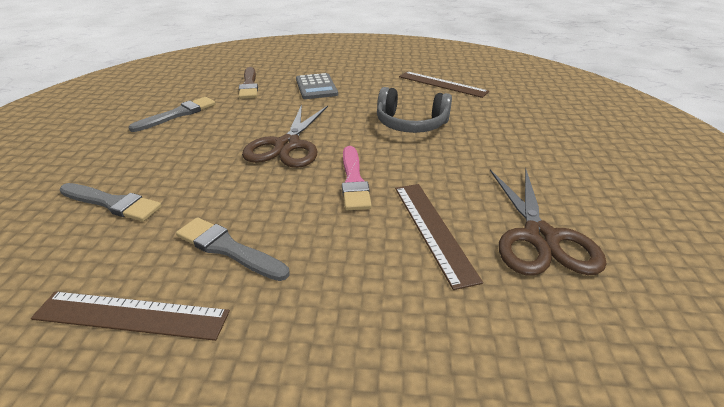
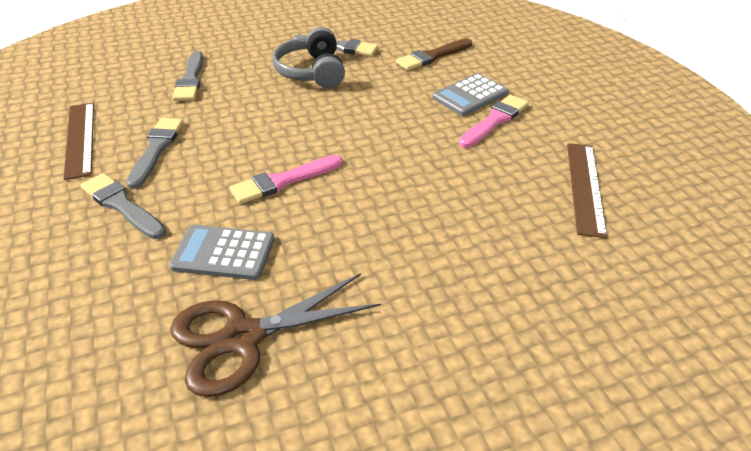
camera: 65 degrees right, 5 degrees up
(287, 145) = (324, 122): brown scissors -> none
(313, 290) = (121, 205): none -> grey brush
(354, 88) = (495, 120): none -> pink brush
(411, 124) = (434, 188): grey headphones -> grey headphones (312, 72)
(433, 230) = (223, 253): brown ruler -> grey calculator

